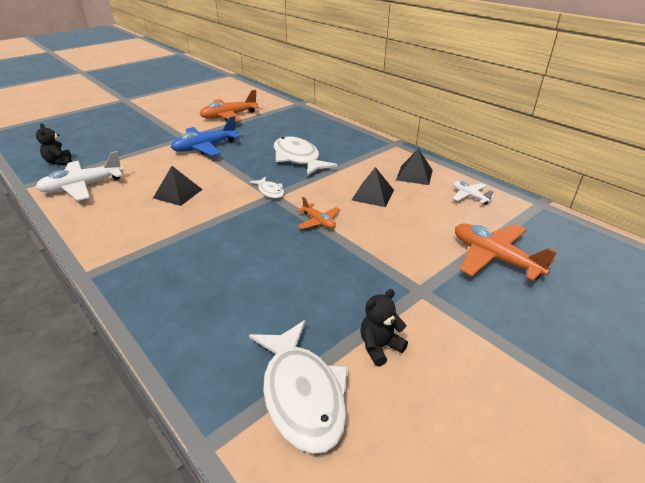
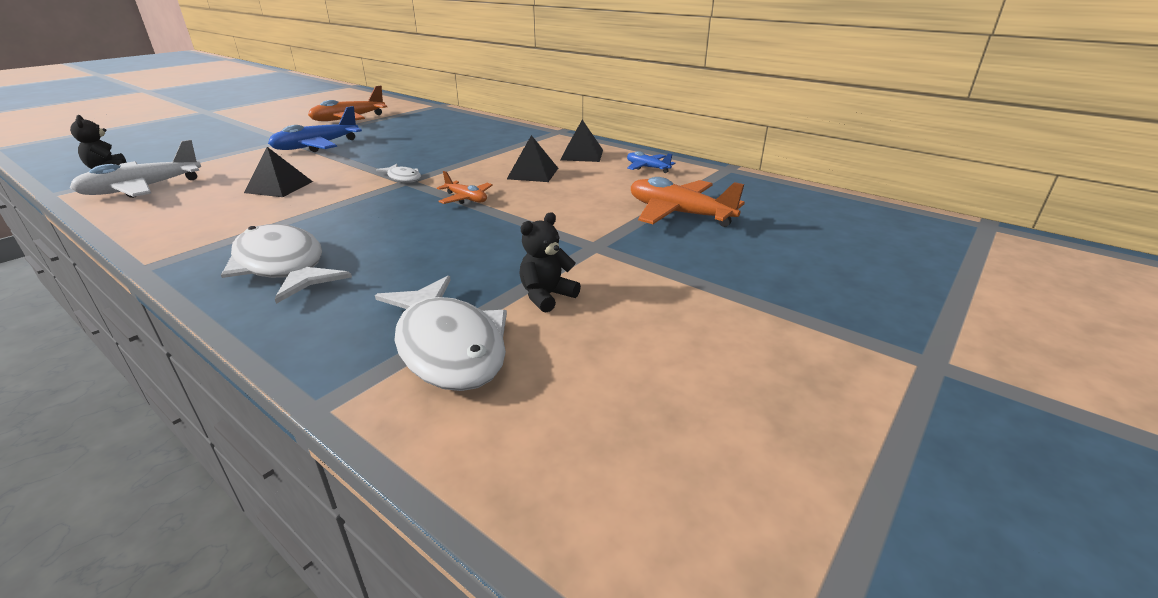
camera: 10 degrees left, 5 degrees down
(298, 158) = (438, 149): white fish -> white fish (282, 266)
(469, 196) = (647, 168): white plane -> blue plane

